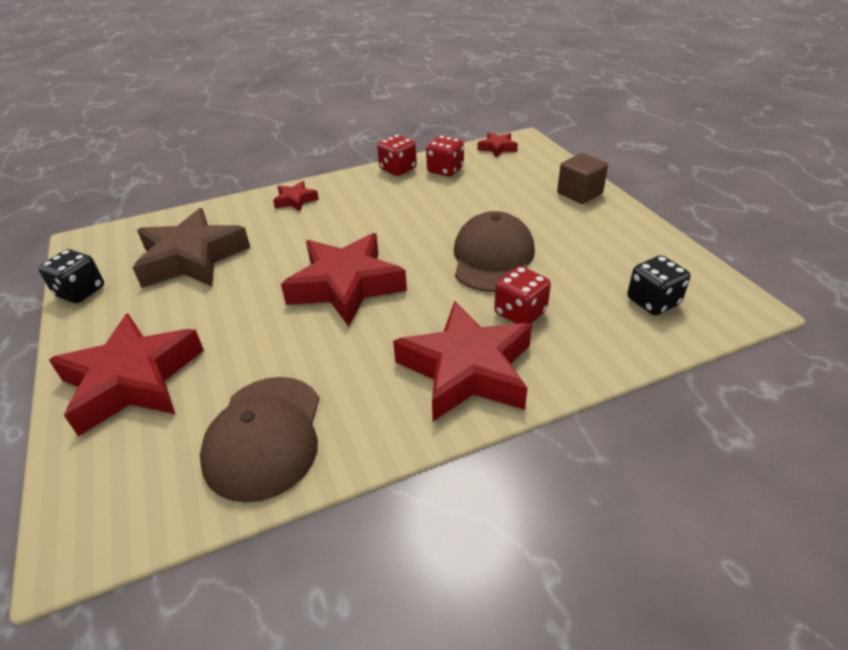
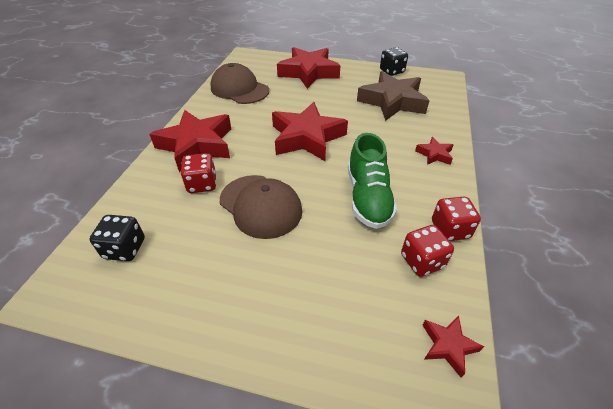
camera: 125 degrees right, 5 degrees up
(405, 210) = (368, 197): none -> green shoe
(579, 193) = (280, 336): brown cube -> none

